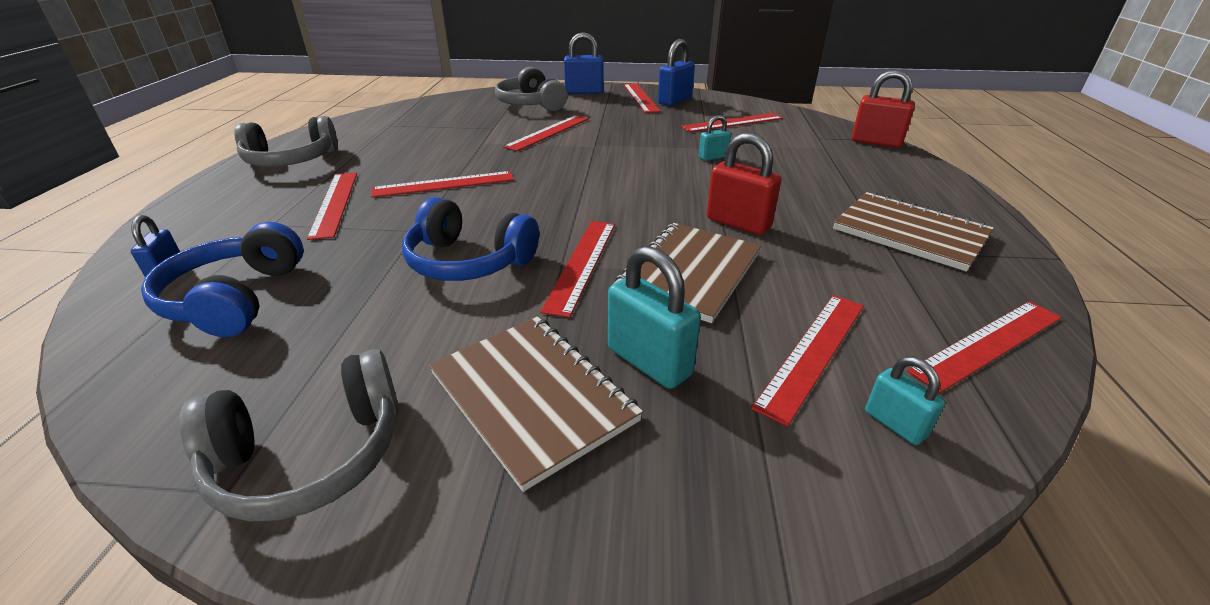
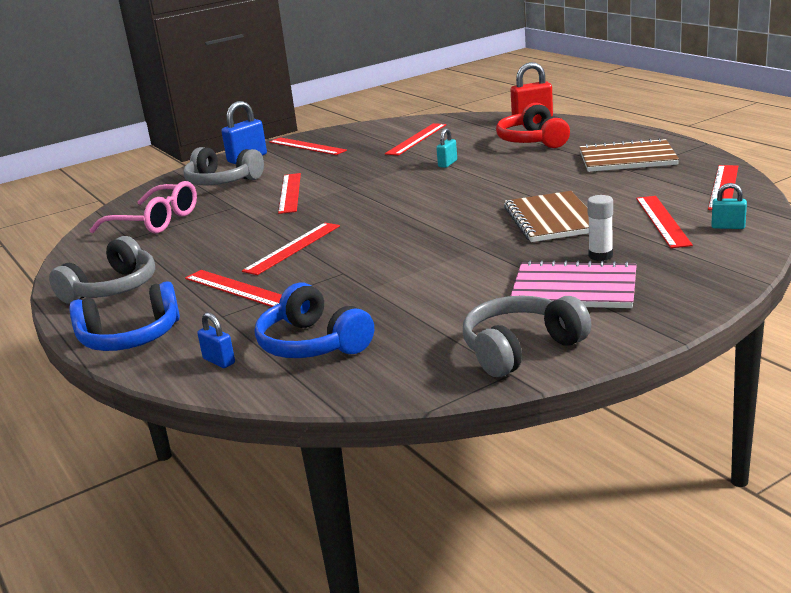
camera: 35 degrees left, 10 degrees down
(311, 456) = (520, 349): grey headphones -> grey headphones turned 150 degrees counterclockwise
(430, 118) = (156, 221): none -> pink glasses
(468, 262) = (417, 268): blue headphones -> blue headphones (130, 337)
(532, 397) = (574, 289): brown notebook -> pink notebook
(582, 264) = (486, 241): red ruler -> none
(649, 362) = (600, 256): turquoise padlock -> white glue stick
(674, 101) = (340, 139): blue padlock -> none
(738, 223) = (533, 189): red padlock -> none
(836, 166) = (532, 141): none -> red headphones

